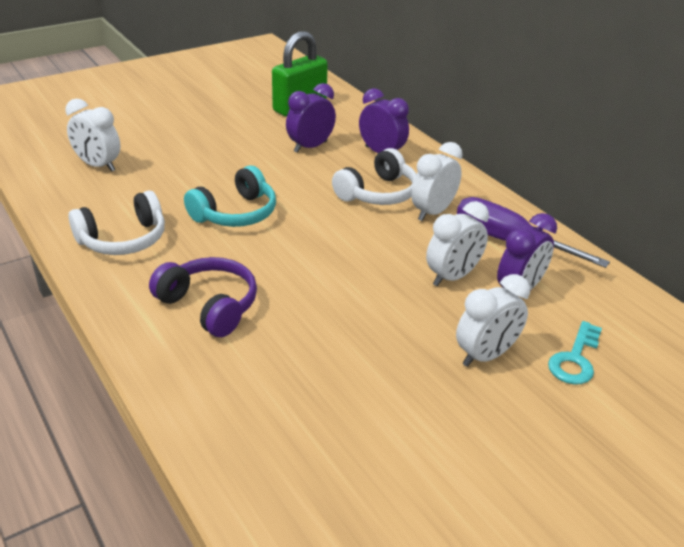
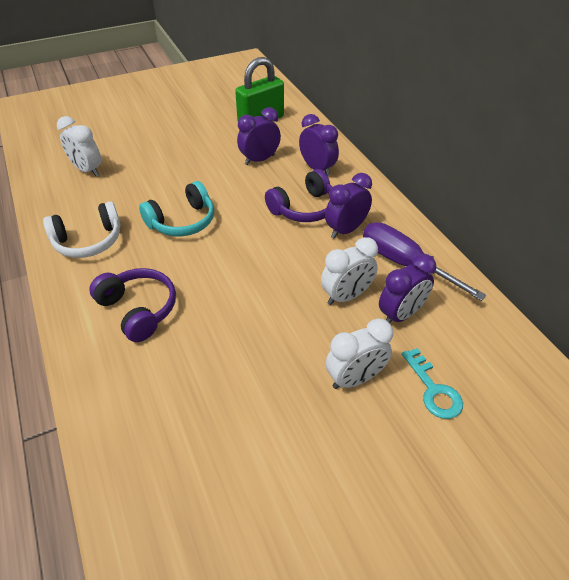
camera: 10 degrees right, 10 degrees up
(378, 193) = (304, 208): white headphones -> purple headphones
(432, 212) = (346, 230): white clock -> purple clock
(575, 359) = (433, 389): turquoise key -> turquoise key turned 60 degrees counterclockwise

